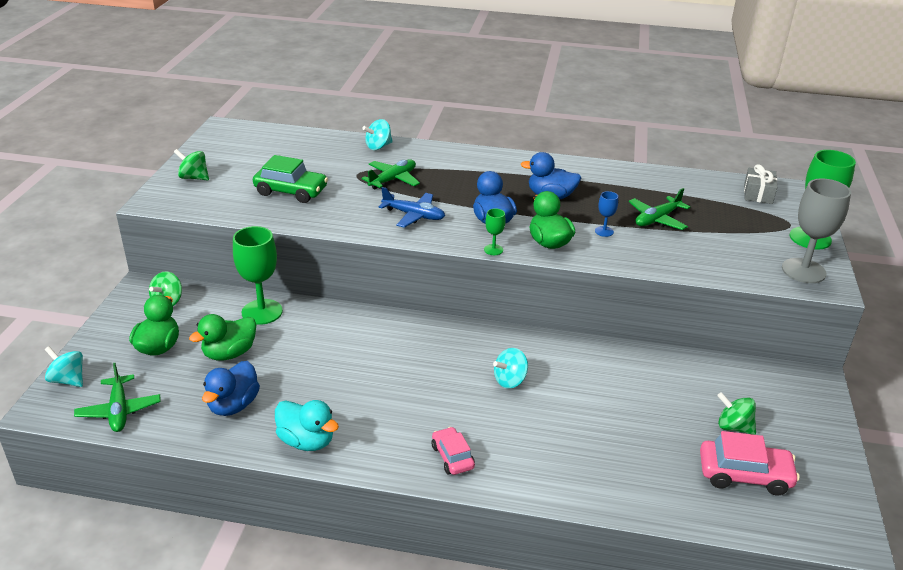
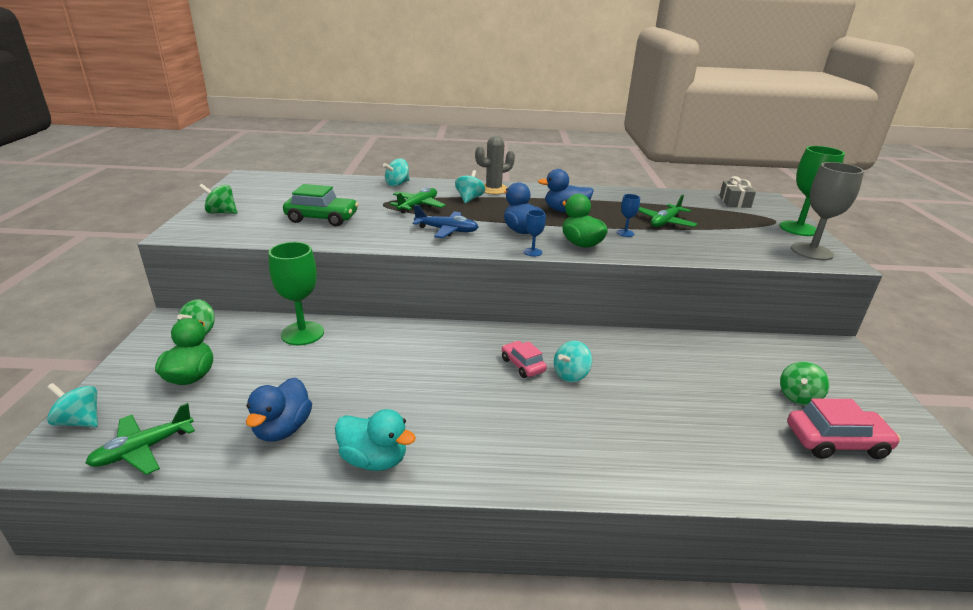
camera: 10 degrees left, 5 degrees down
(119, 410) = (143, 449): green plane -> green plane turned 75 degrees clockwise
(229, 353) = (272, 375): green duck -> none
(451, 173) = (469, 199): none -> turquoise spinning top
(452, 457) = (540, 458): pink car -> pink car (523, 365)
(482, 160) = (493, 189): none -> grey cactus
(493, 250) = (532, 252): green goblet -> blue goblet
(733, 427) = (798, 397): green spinning top -> green spinning top turned 75 degrees counterclockwise

